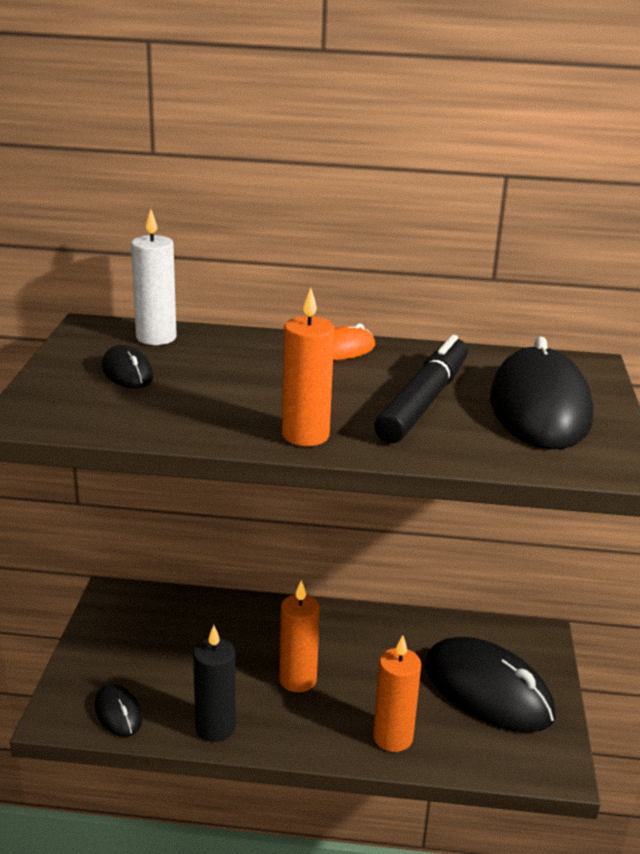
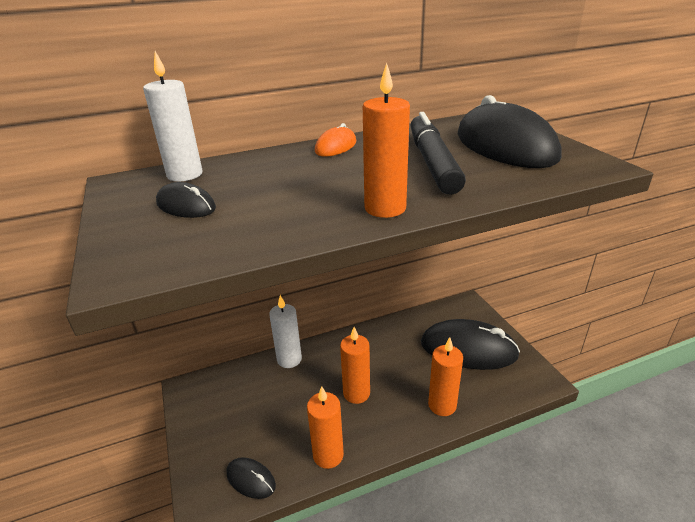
camera: 25 degrees left, 5 degrees up
(215, 728) = (328, 455): black candle -> orange candle
(247, 610) = (289, 359): none -> white candle

